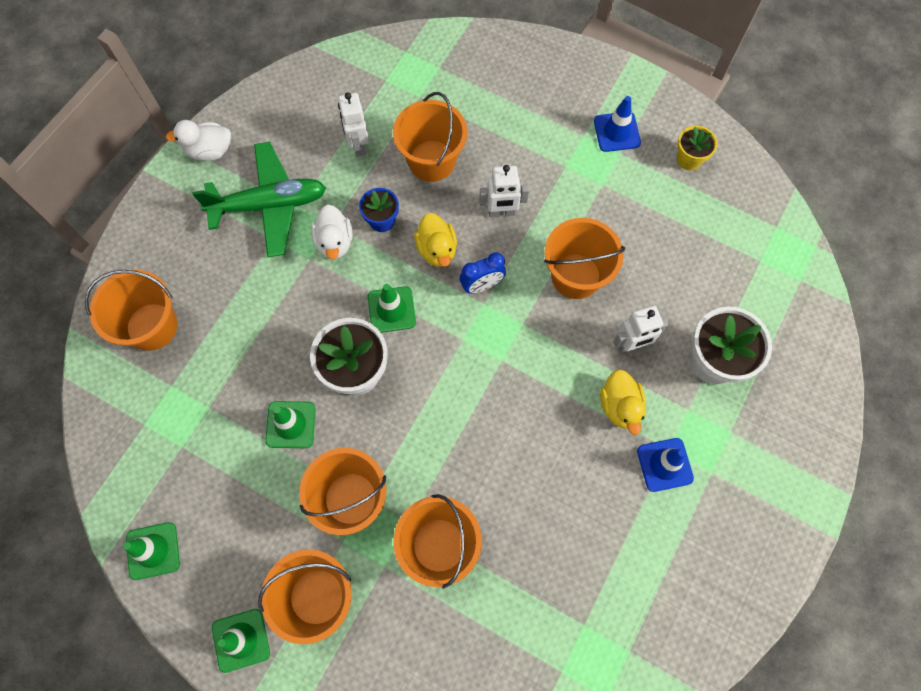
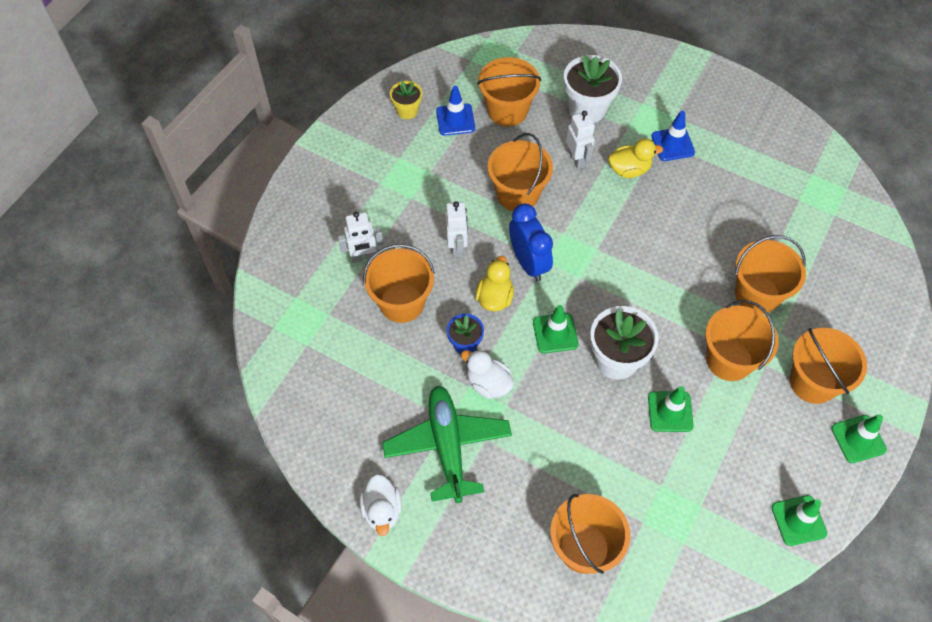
camera: 90 degrees left, 10 degrees down
(334, 242) = (488, 383): white duck -> white duck turned 135 degrees counterclockwise
(358, 145) = (382, 367): white robot -> white robot (363, 257)
(437, 249) = (494, 298): yellow duck -> yellow duck turned 60 degrees counterclockwise
(482, 285) = (529, 263): blue clock -> blue clock, size x1.52
(616, 132) = (377, 159): blue traffic cone -> blue traffic cone (455, 120)
(700, 267) = (507, 110): none -> orange bucket

